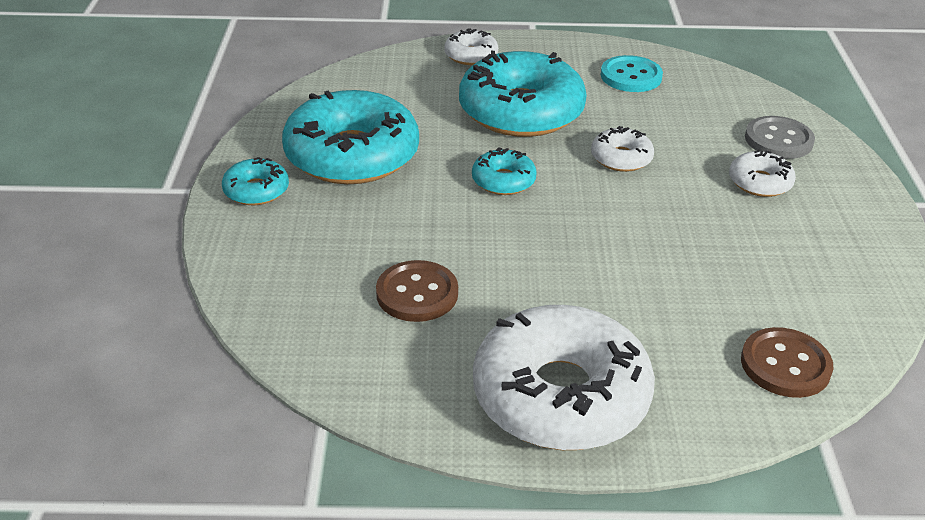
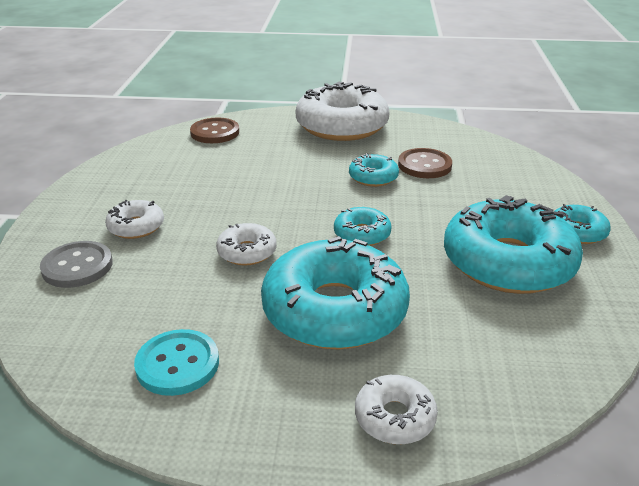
camera: 175 degrees left, 5 degrees down
(494, 266) = (373, 177): none -> turquoise donut

